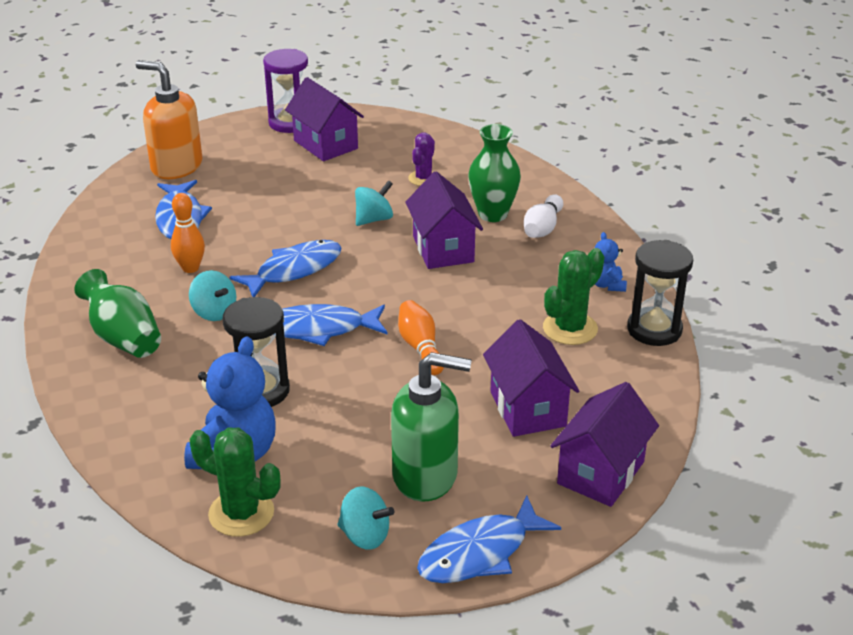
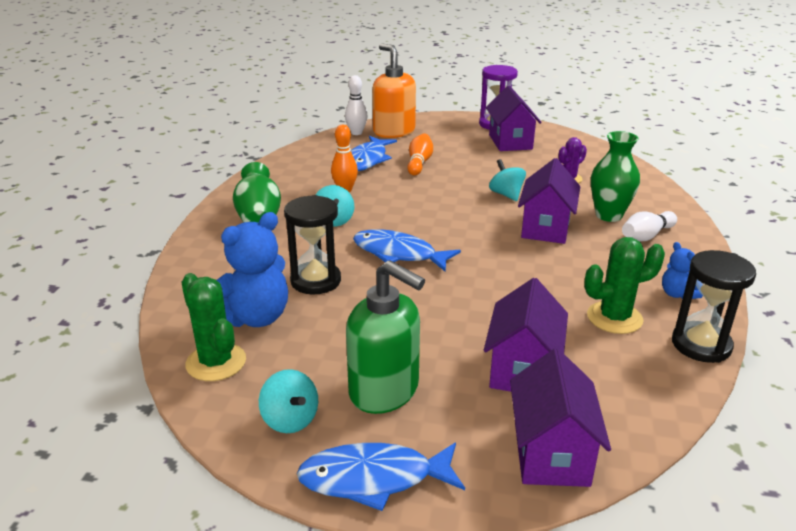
camera: 30 degrees right, 5 degrees down
(131, 181) = (356, 133): none -> white bowling pin
(294, 270) = (416, 210): blue fish -> none
(374, 219) = (506, 194): turquoise spinning top -> turquoise spinning top turned 105 degrees counterclockwise
(420, 347) = (467, 290): orange bowling pin -> orange bowling pin (419, 163)
(601, 473) = (551, 453): purple house -> purple house turned 60 degrees counterclockwise
(607, 285) = (677, 294): blue teddy bear -> blue teddy bear turned 45 degrees counterclockwise

